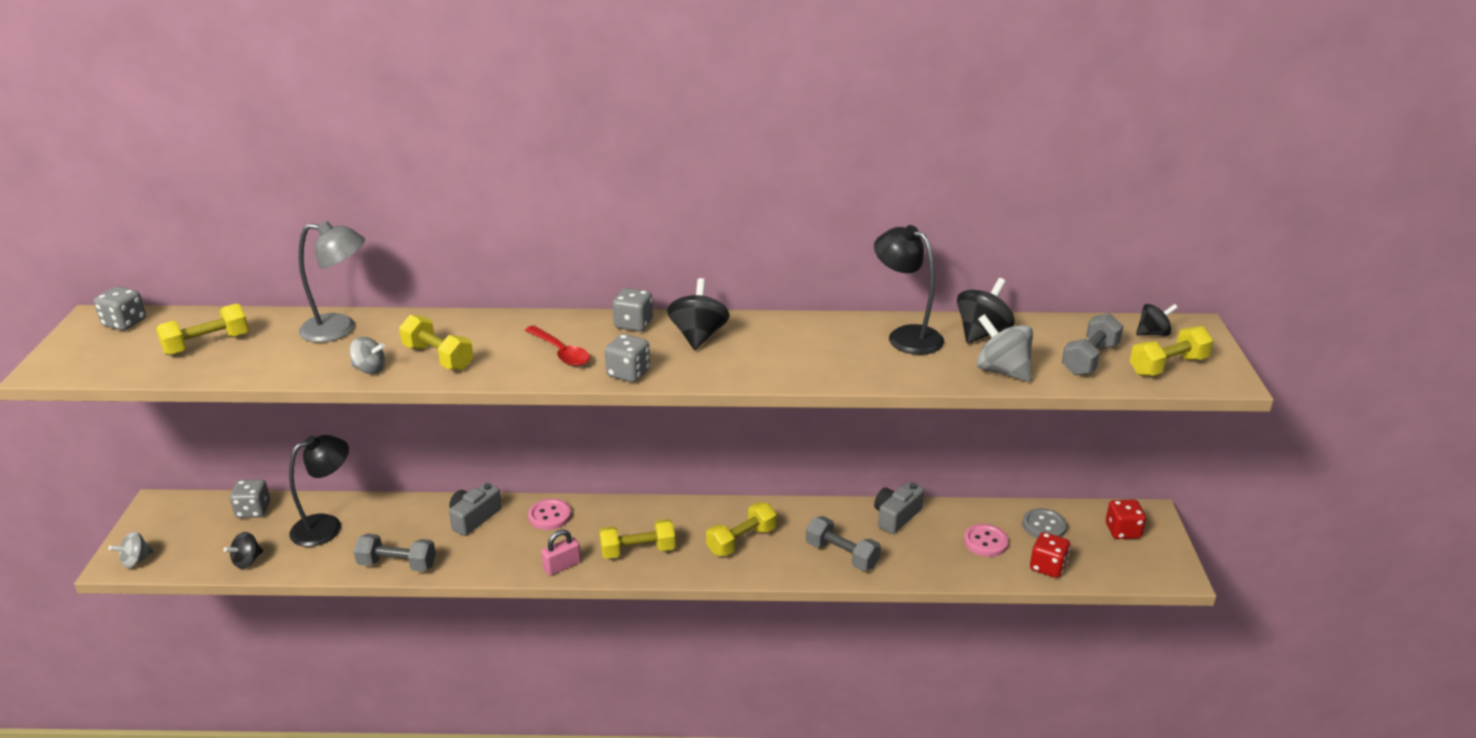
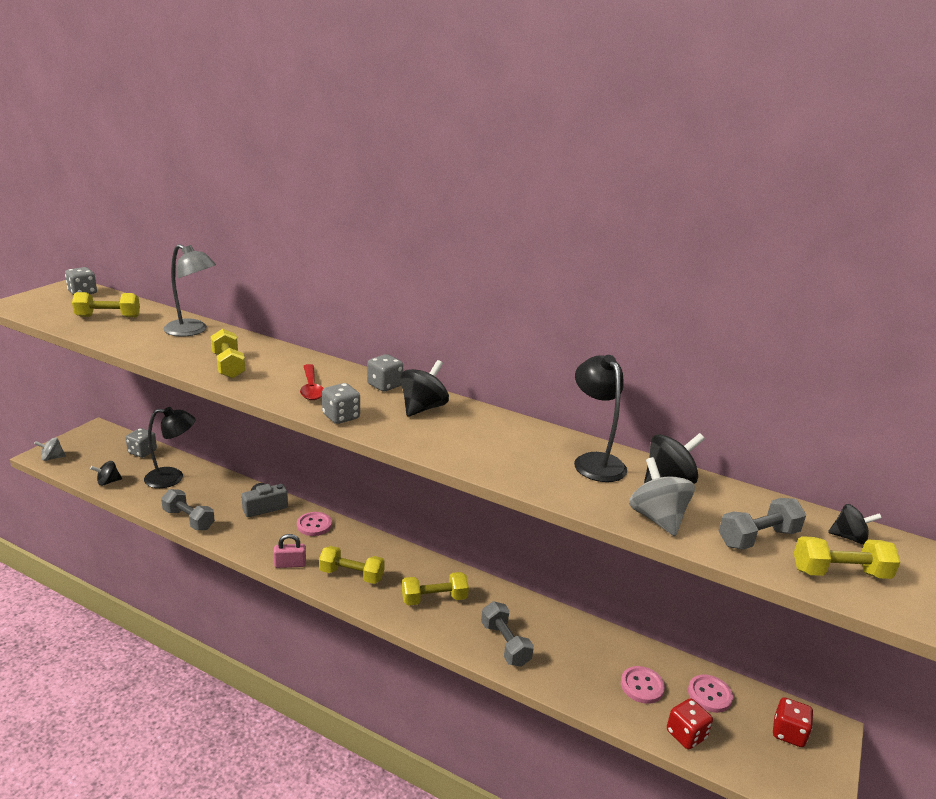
camera: 25 degrees right, 5 degrees down
(370, 369) = (178, 359): grey spinning top -> none
(896, 516) = (577, 630): grey camera -> none
(1044, 526) = (709, 695): grey button -> pink button

